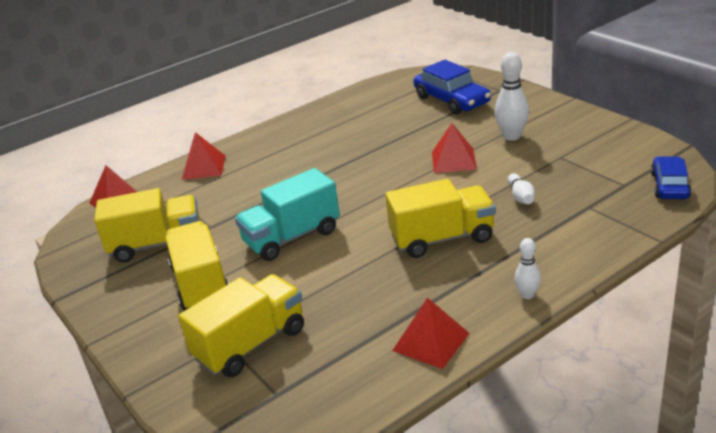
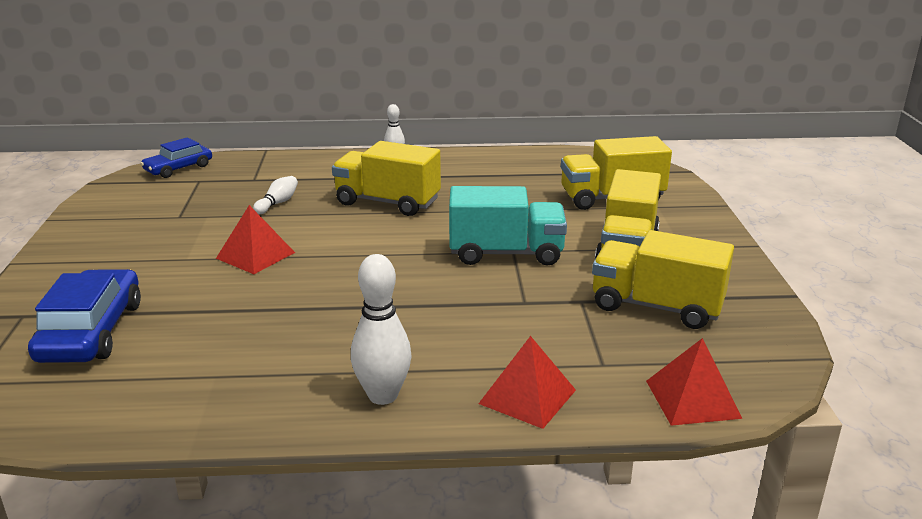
camera: 150 degrees left, 5 degrees down
(431, 341) = (487, 160): red pyramid -> none
(511, 136) = (161, 252): white bowling pin -> white bowling pin (383, 395)

